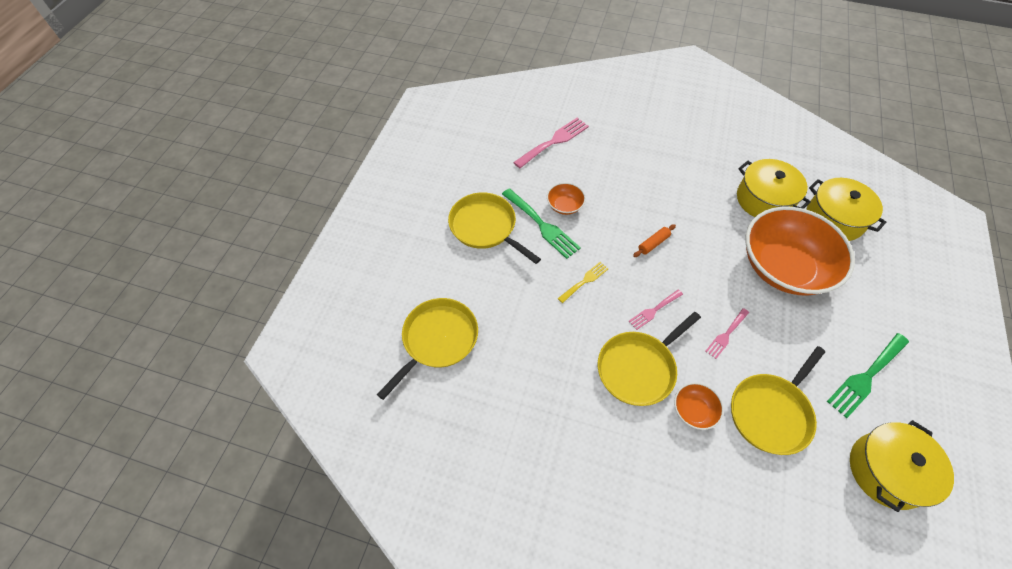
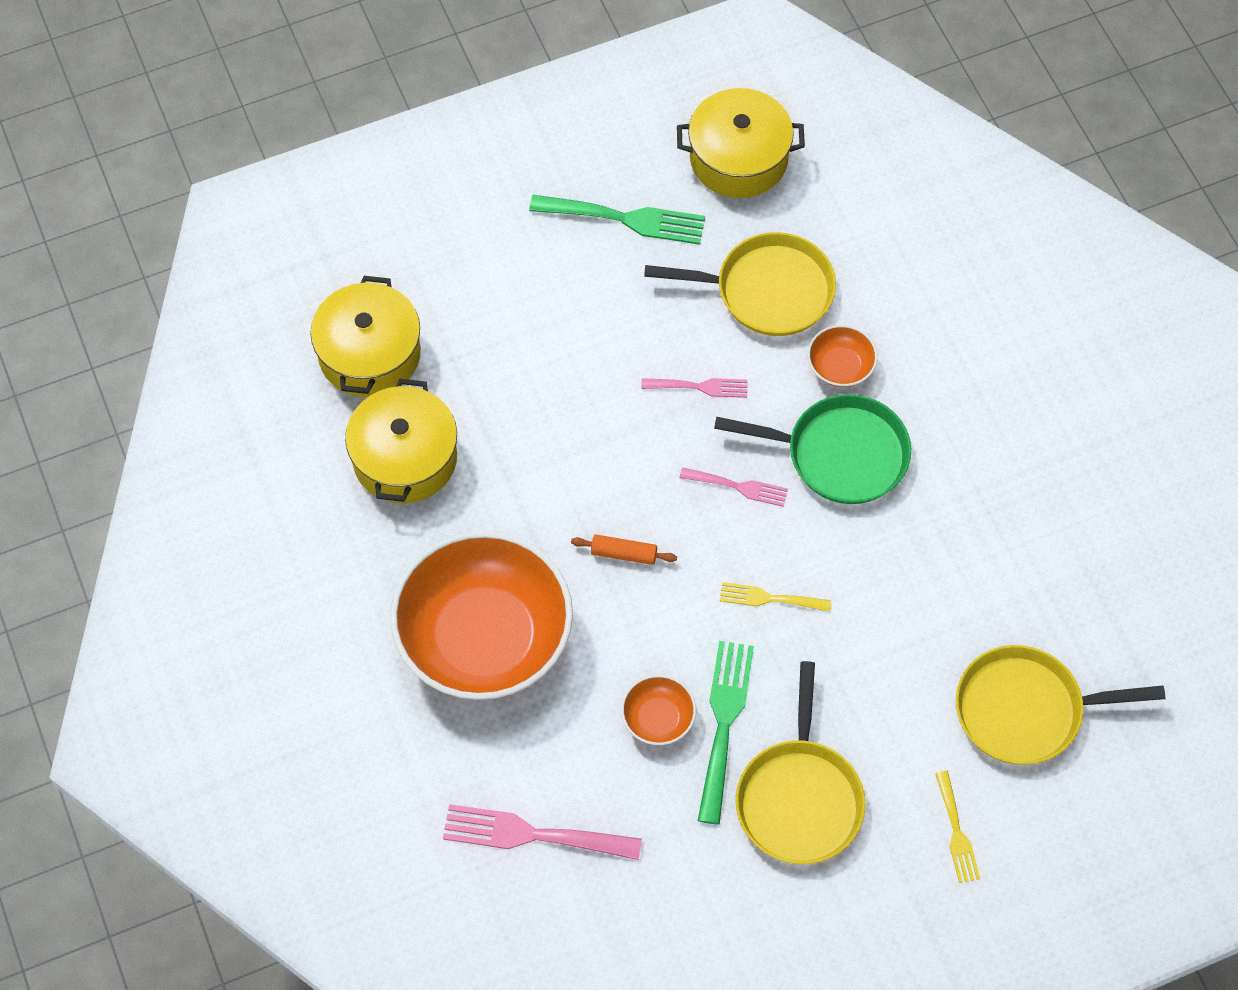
camera: 130 degrees left, 5 degrees up
(416, 269) = (956, 832): none -> yellow fork
(638, 368) = (840, 454): yellow pan -> green pan
(784, 267) = (522, 375): orange bowl -> orange bowl (484, 637)

